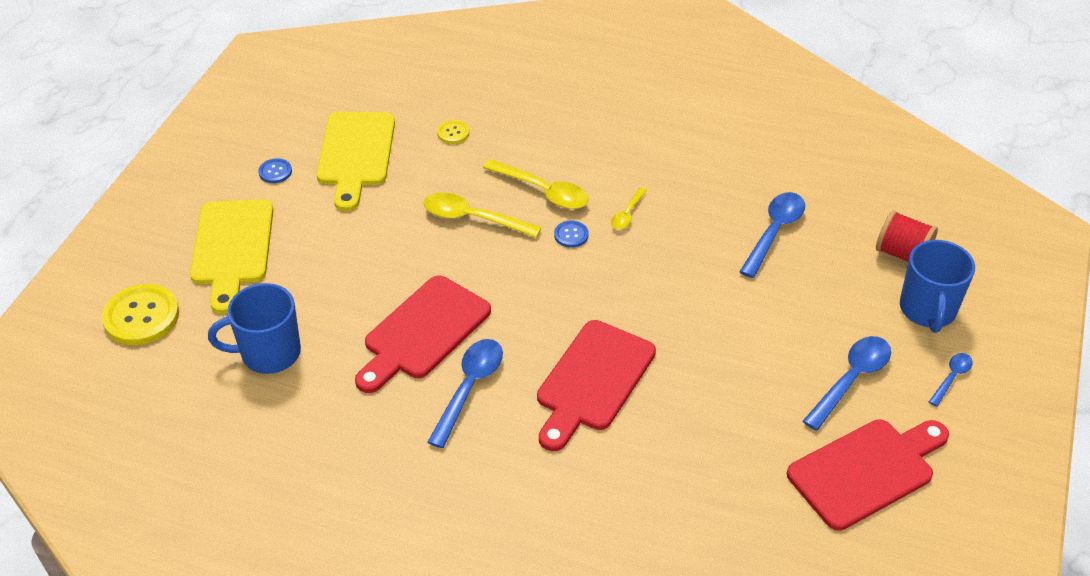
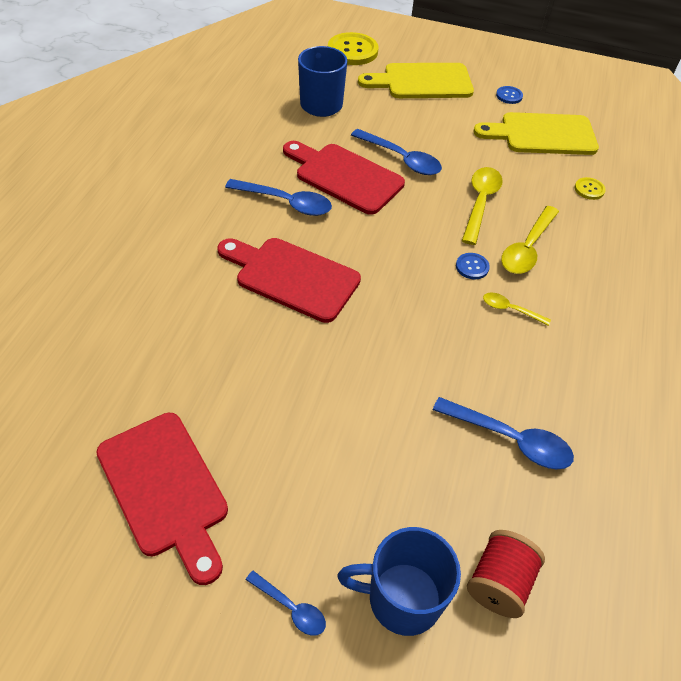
camera: 85 degrees right, 5 degrees up
(851, 380) = (289, 491): blue spoon -> blue spoon (401, 159)

